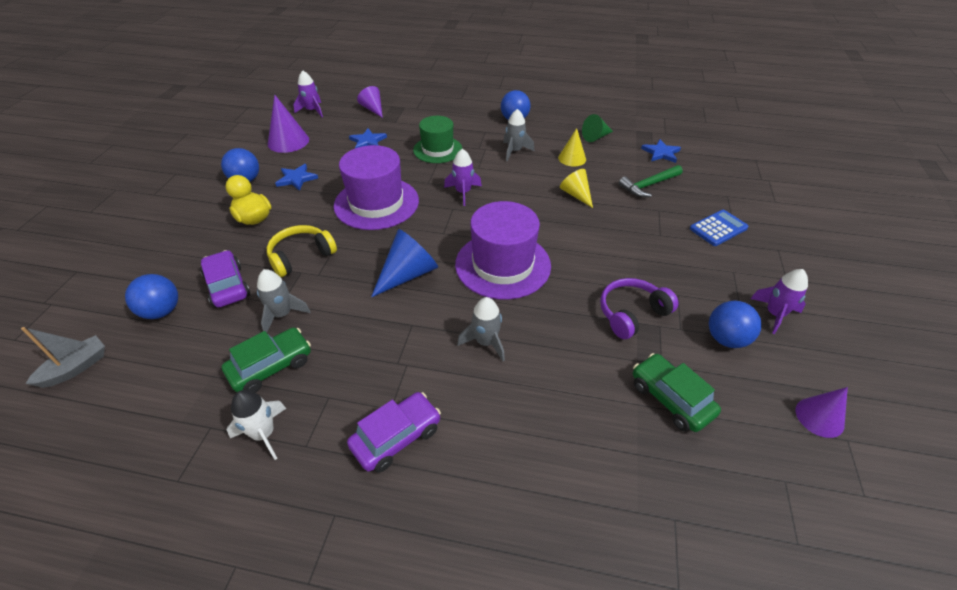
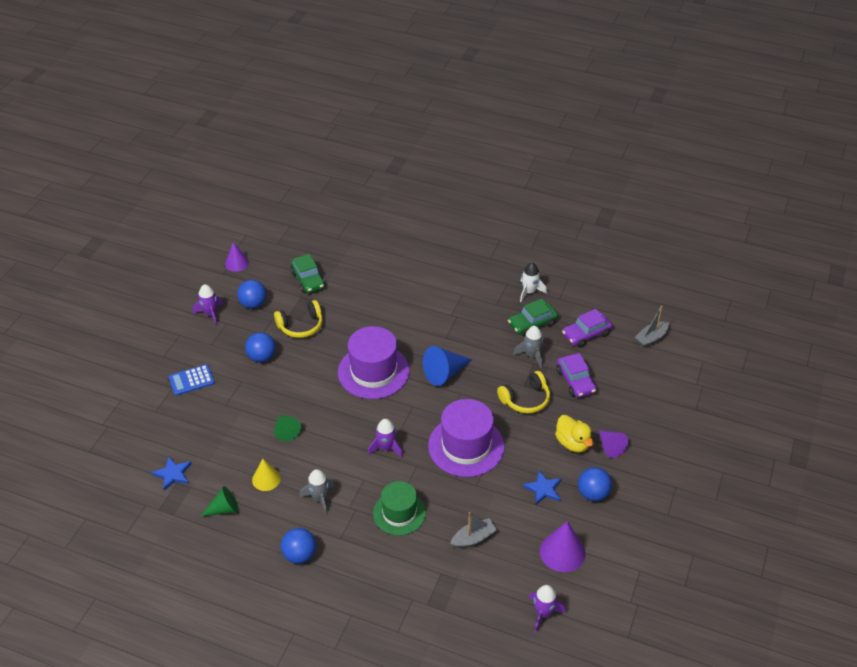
camera: 170 degrees left, 0 degrees up
(162, 311) = (614, 368): blue ball -> blue ball (262, 357)
(368, 141) = (473, 538): blue star -> grey boat
(373, 109) = (466, 604): purple cone -> purple cone (610, 447)
(396, 437) = (459, 282): purple car -> purple car (586, 334)
(485, 342) = (401, 321): grey rocket -> none
(576, 195) = (286, 431): yellow cone -> green cone
(632, 314) = (301, 326): purple headphones -> yellow headphones
(649, 185) = (215, 433): green hammer -> none

